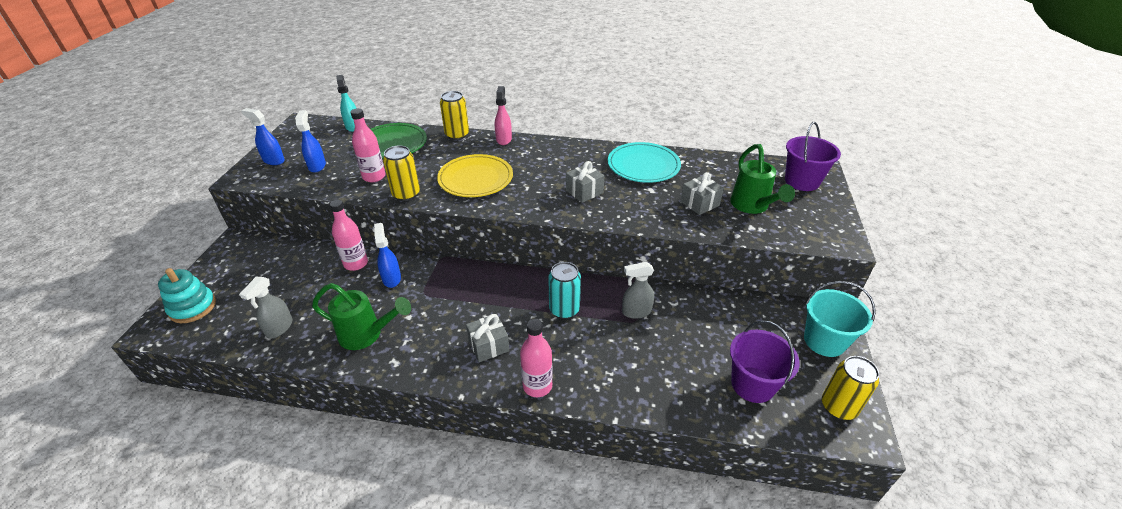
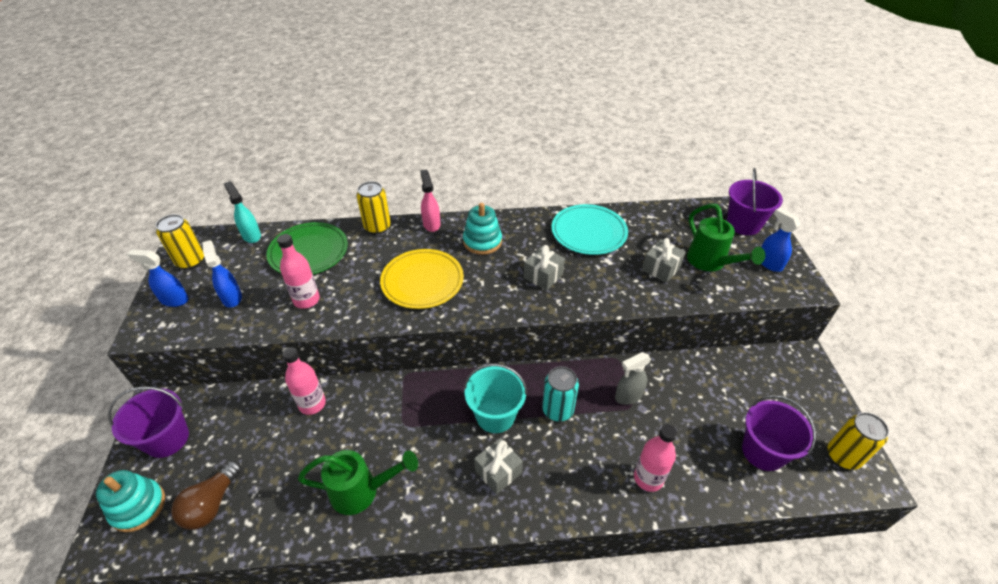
camera: 15 degrees left, 5 degrees up
(235, 266) = (167, 439): none -> purple bucket
(246, 318) = (211, 504): none -> brown light bulb
(279, 328) = (257, 508): grey spray bottle -> none
(392, 278) = (361, 414): blue spray bottle -> blue spray bottle (769, 263)
(406, 194) = (354, 316): yellow can -> yellow can (190, 261)
(537, 386) = (566, 507): pink bottle -> pink bottle (648, 478)
(542, 158) = (482, 241): none -> turquoise stacking toy
(824, 341) = (807, 388): turquoise bucket -> turquoise bucket (495, 415)

